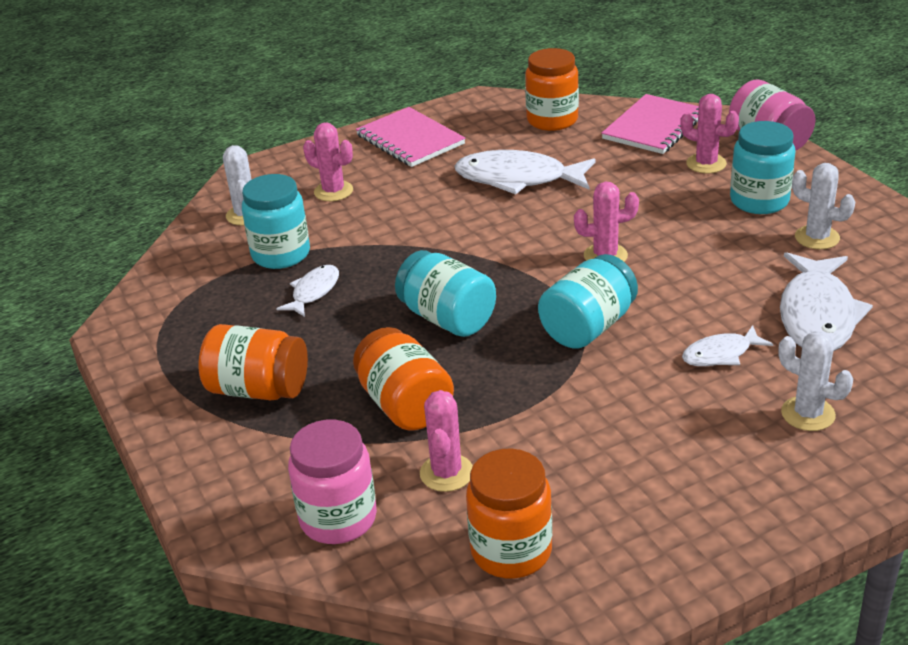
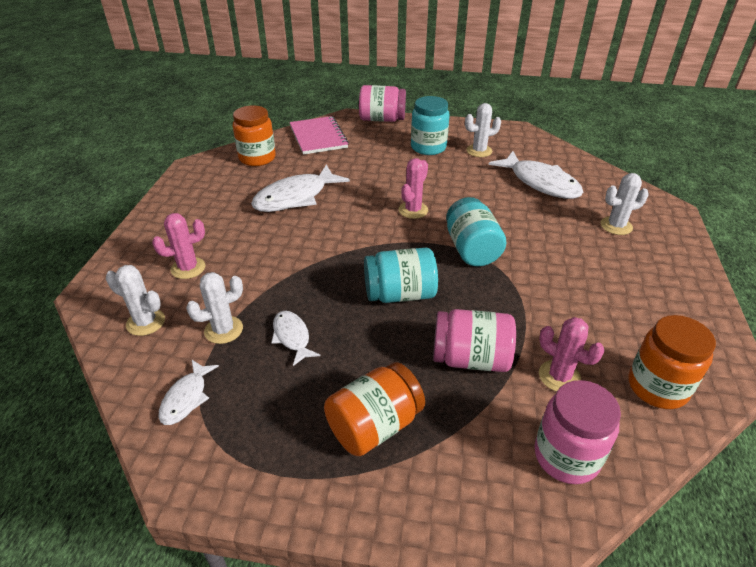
camera: 55 degrees left, 5 degrees up
(281, 254) = (223, 330): turquoise jar -> white cactus
(405, 405) = (470, 359): orange jar -> pink jar
(410, 140) = (186, 210): pink notebook -> none
(706, 164) = (375, 142): pink cactus -> none
(721, 354) = (543, 223): white fish -> white fish (186, 398)

